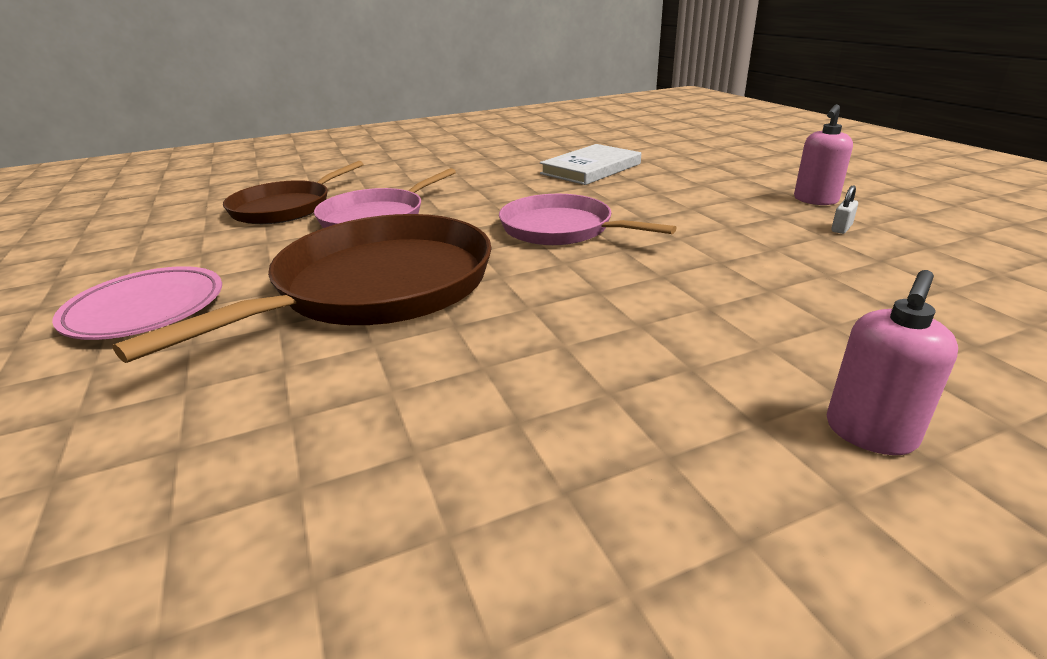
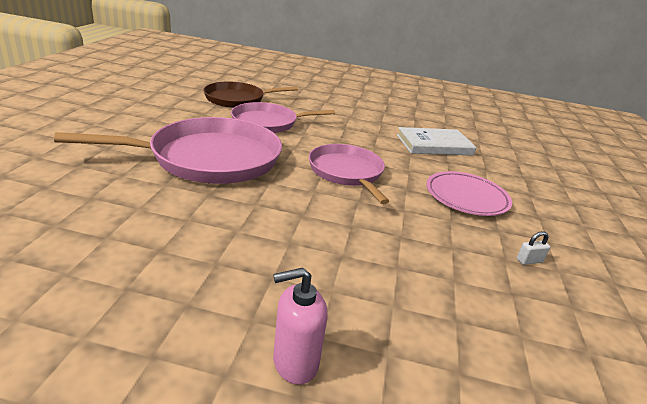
camera: 30 degrees right, 0 degrees up
(146, 309) = (115, 124): pink plate -> pink plate (466, 197)
(376, 287) = (209, 158): brown pan -> pink pan
(815, 200) = (552, 235): pink soap dispenser -> none

